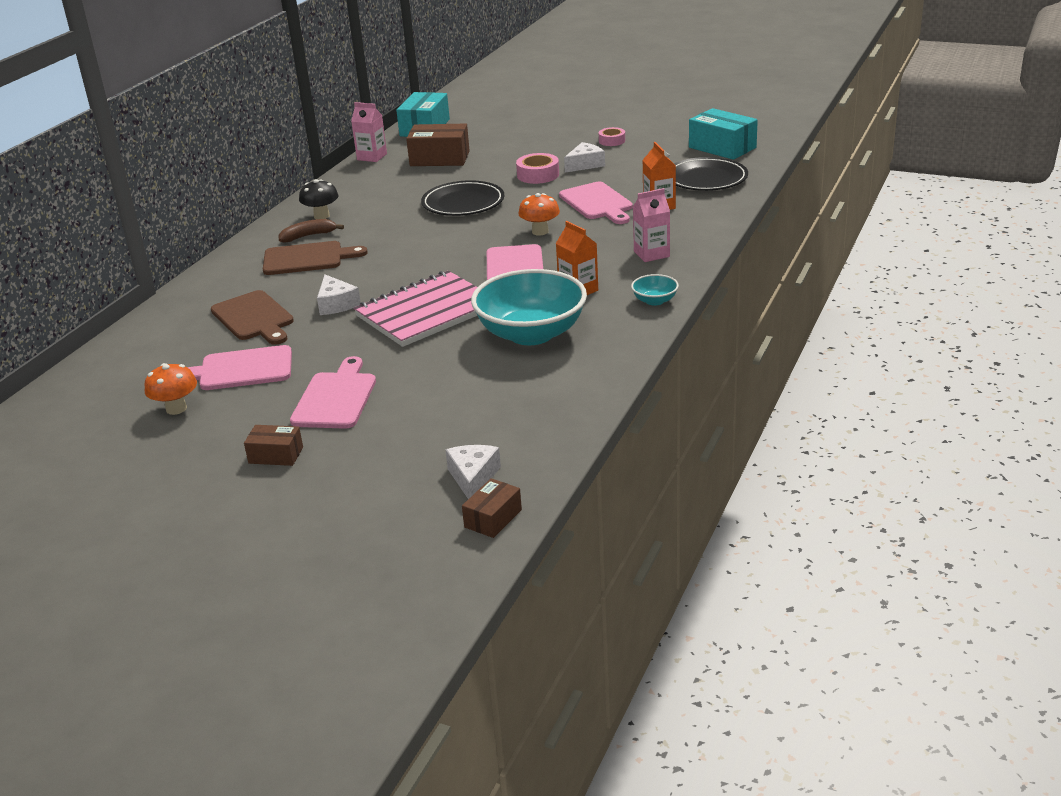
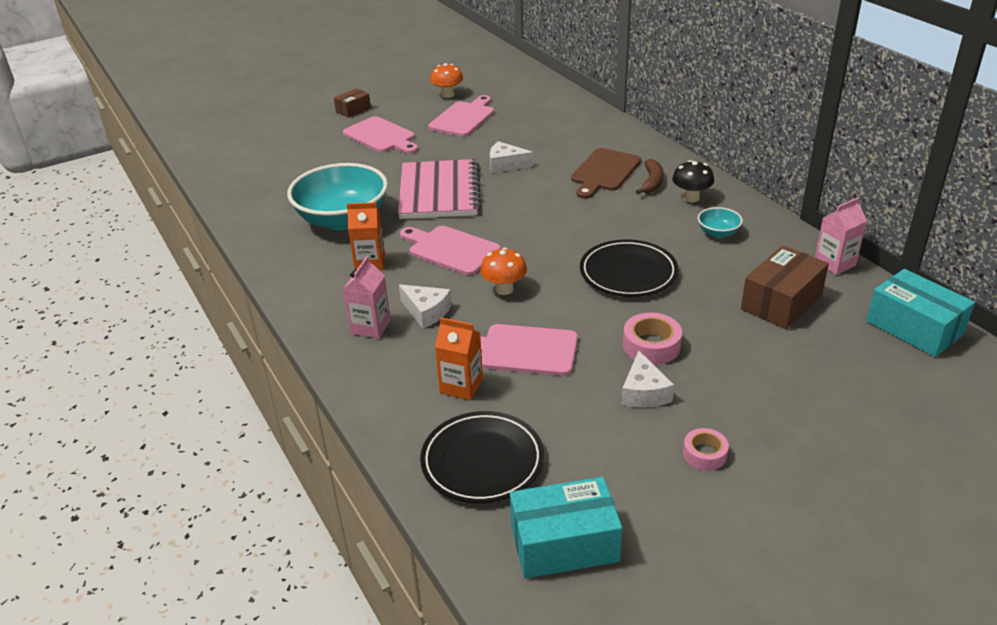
camera: 125 degrees right, 5 degrees up
(254, 318) = (529, 134): brown cutting board -> none
(473, 478) = (236, 151): white cheese -> white cheese (426, 312)
(493, 518) = (197, 146): brown box -> none
(654, 301) = (297, 289): turquoise bowl -> turquoise bowl (718, 233)

